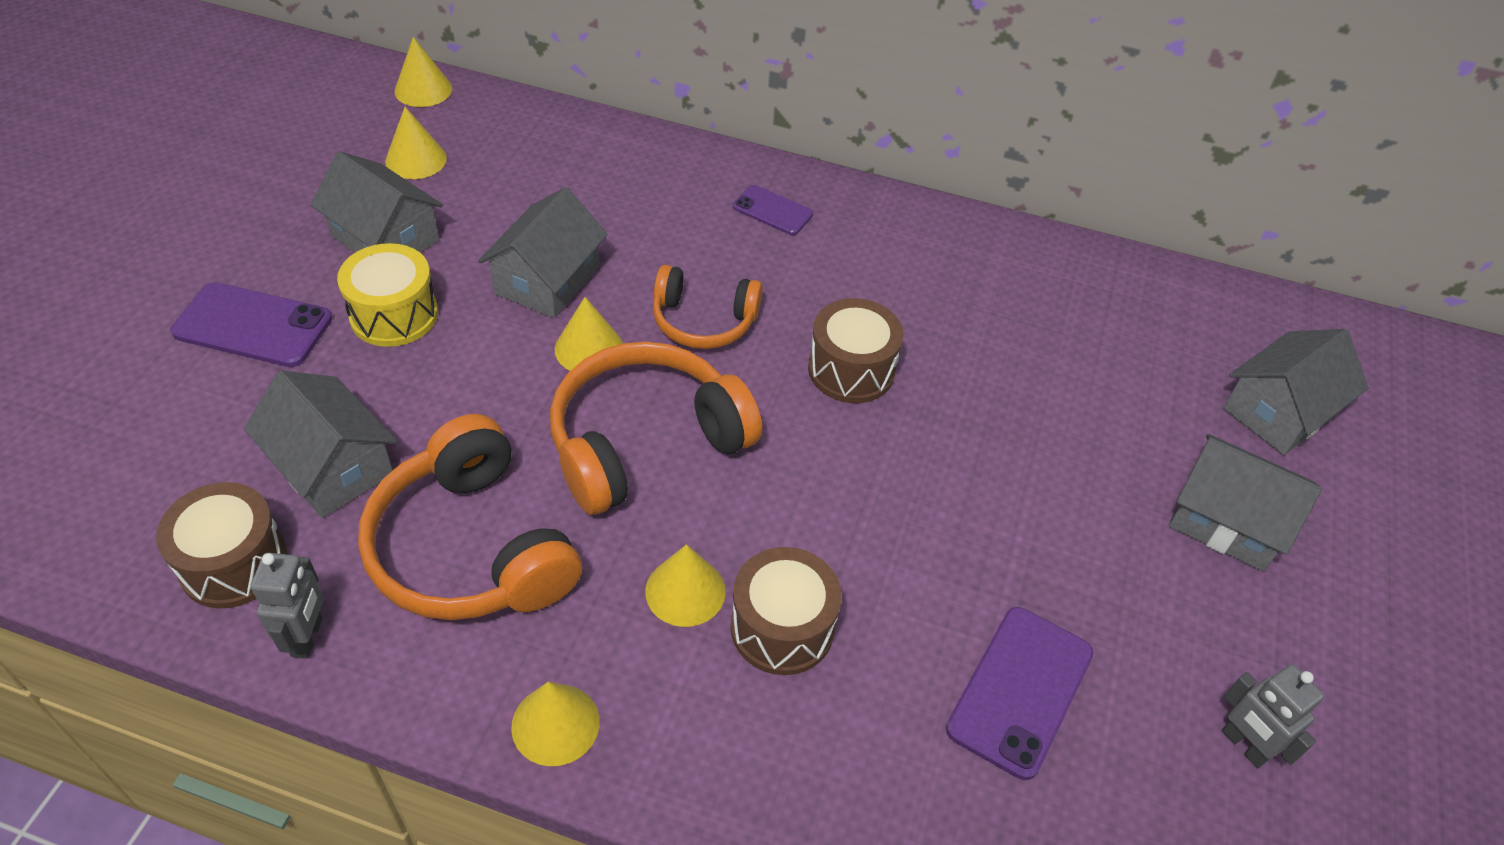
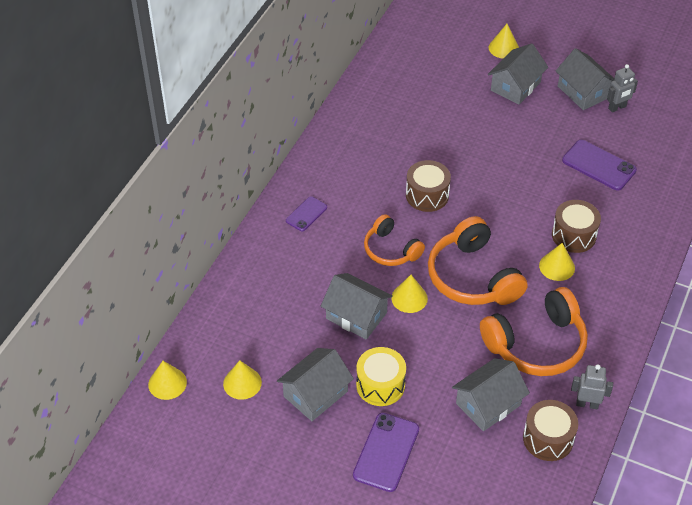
camera: 80 degrees left, 0 degrees up
(555, 724) = (623, 313): yellow cone -> yellow cone (503, 48)
(703, 320) = (391, 249): orange headphones -> orange headphones turned 120 degrees clockwise
(1279, 411) = (456, 54): grey house -> grey house (583, 92)

